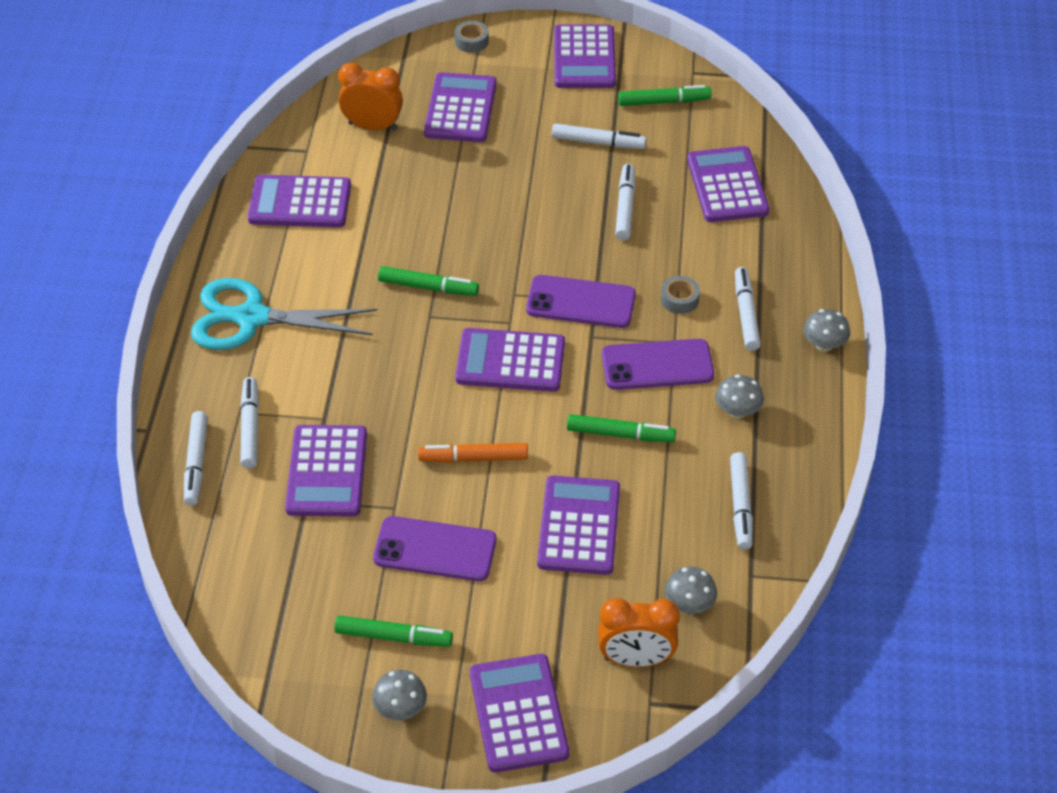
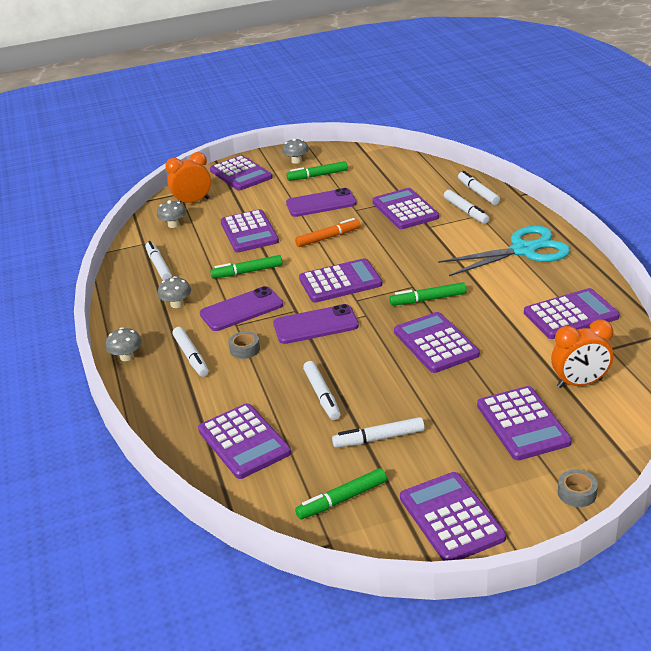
camera: 160 degrees right, 15 degrees down
(467, 224) = (436, 343): none -> purple calculator

